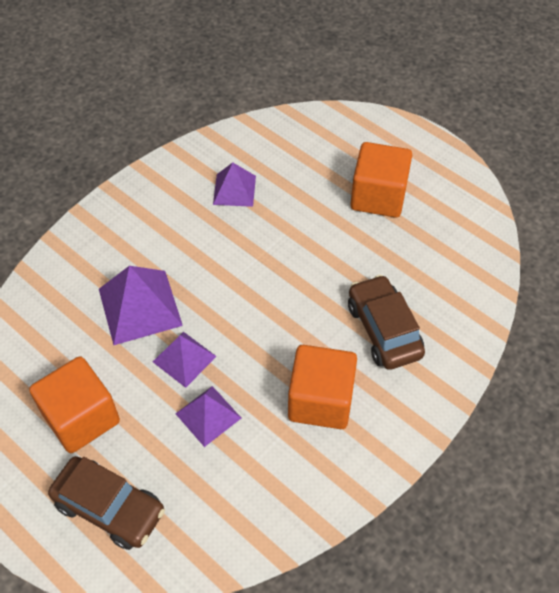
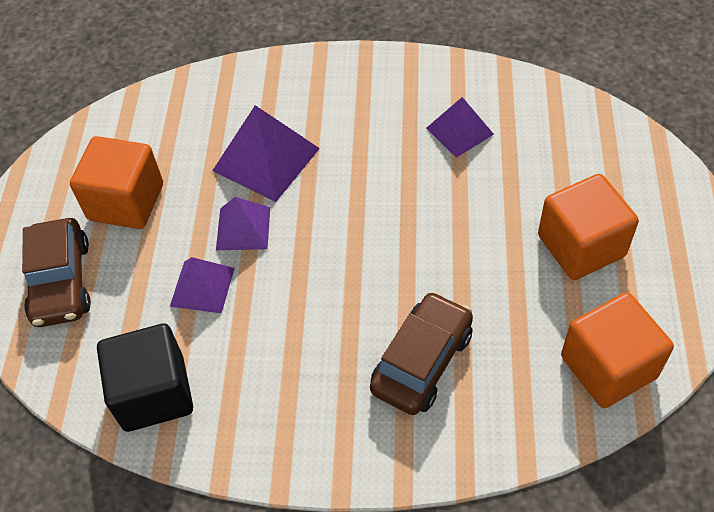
camera: 55 degrees right, 0 degrees up
(267, 502) = (154, 393): none -> black cube
(320, 400) = (293, 362): orange cube -> orange cube (608, 367)

